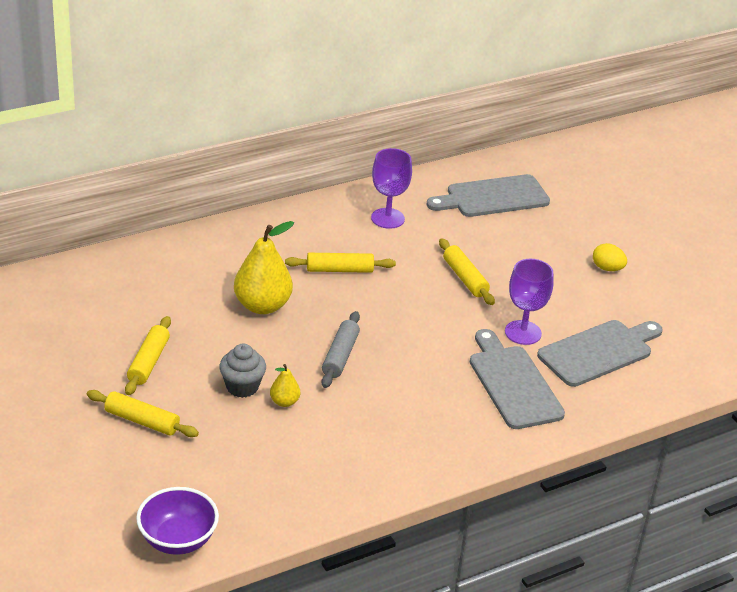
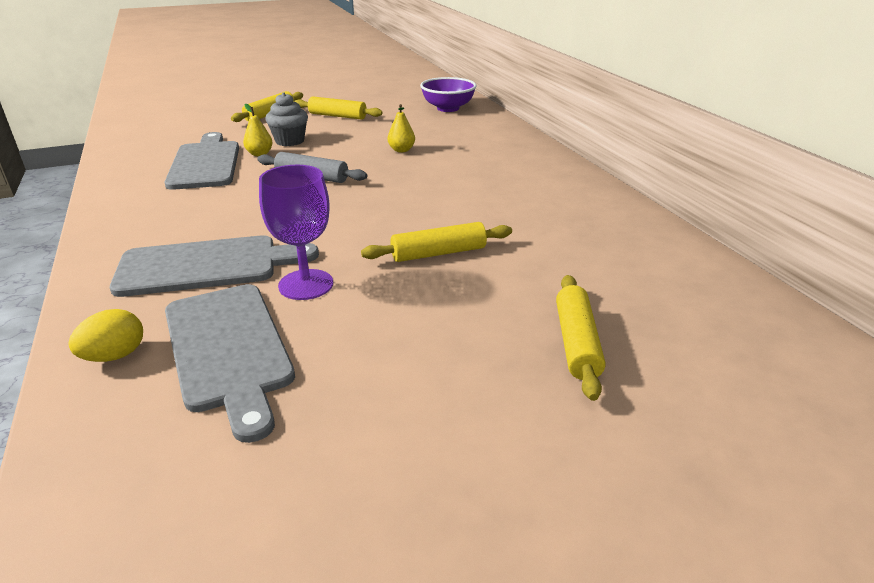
camera: 100 degrees right, 5 degrees down
(178, 539) = (137, 122): purple bowl -> purple bowl (448, 108)
(262, 306) = (401, 150): yellow pear -> yellow pear, size x0.48
(339, 270) = (459, 183): yellow rolling pin -> yellow rolling pin (577, 343)
(387, 218) = (570, 213): purple goblet -> none
(493, 197) = (660, 296): grey cutting board -> grey cutting board (205, 163)
(607, 268) = (461, 400): yellow egg -> yellow egg (115, 356)

